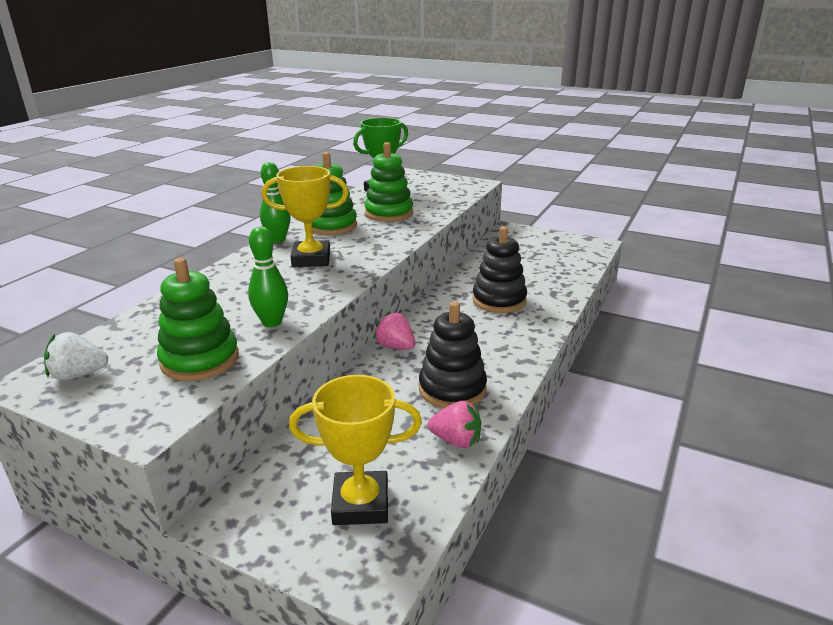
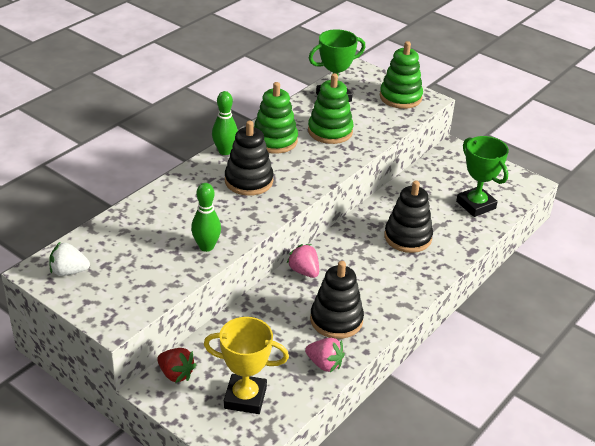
camera: 10 degrees right, 10 degrees up
(200, 360) = (151, 273): green stacking toy -> green stacking toy (400, 97)
(253, 491) = (176, 374): none -> red strawberry
(311, 259) = (248, 181): yellow trophy -> black stacking toy
(554, 266) = (475, 205): none -> green trophy

